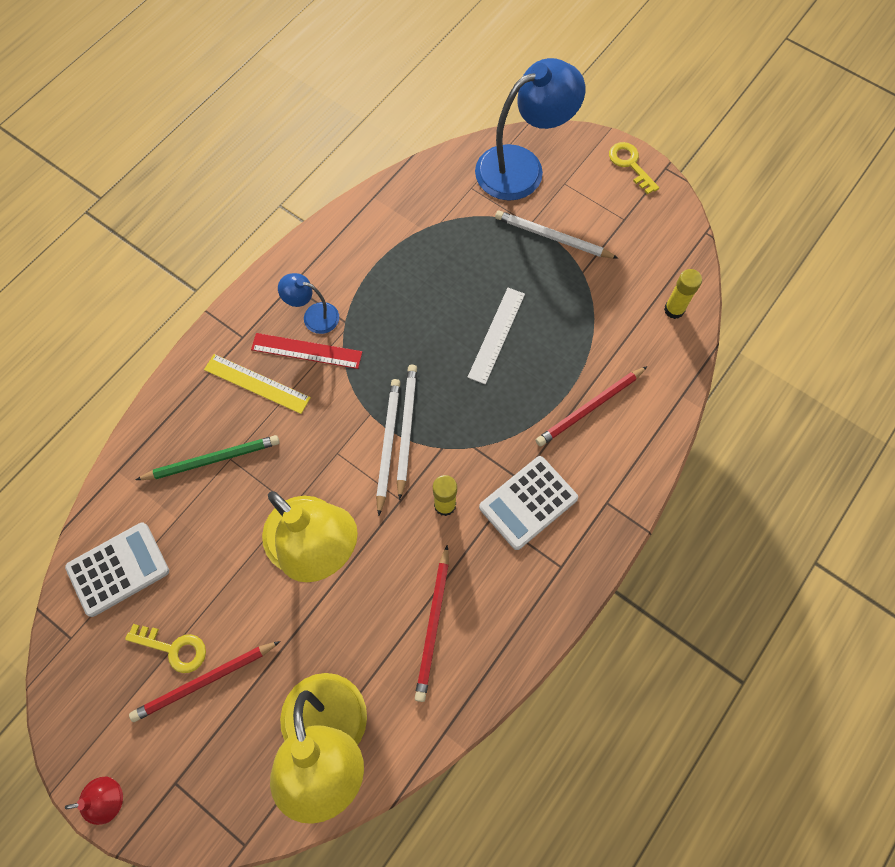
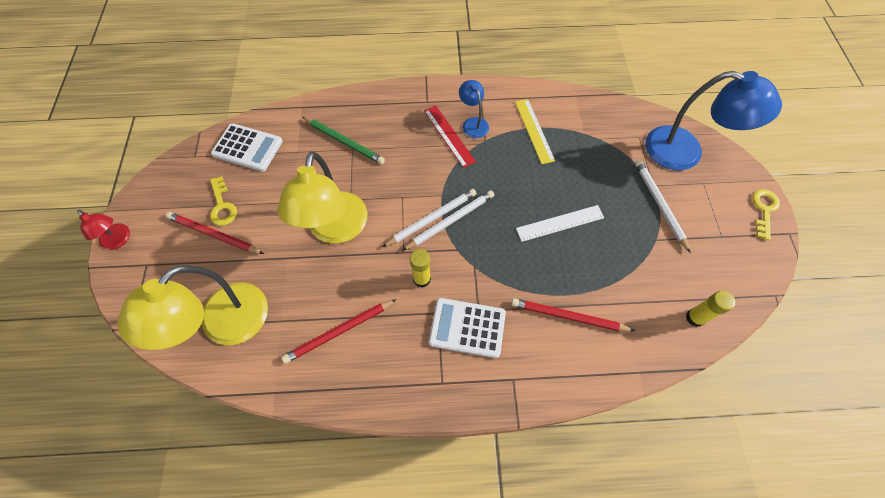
camera: 50 degrees right, 5 degrees down
(257, 383) = (407, 128): yellow ruler -> yellow ruler (534, 130)

